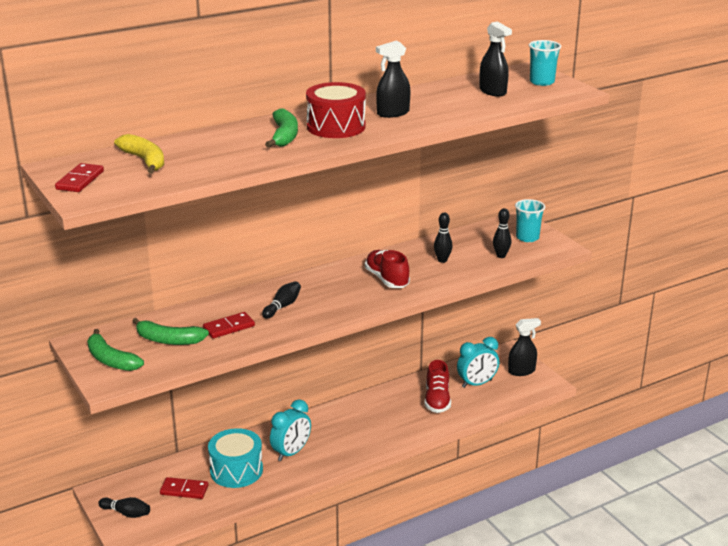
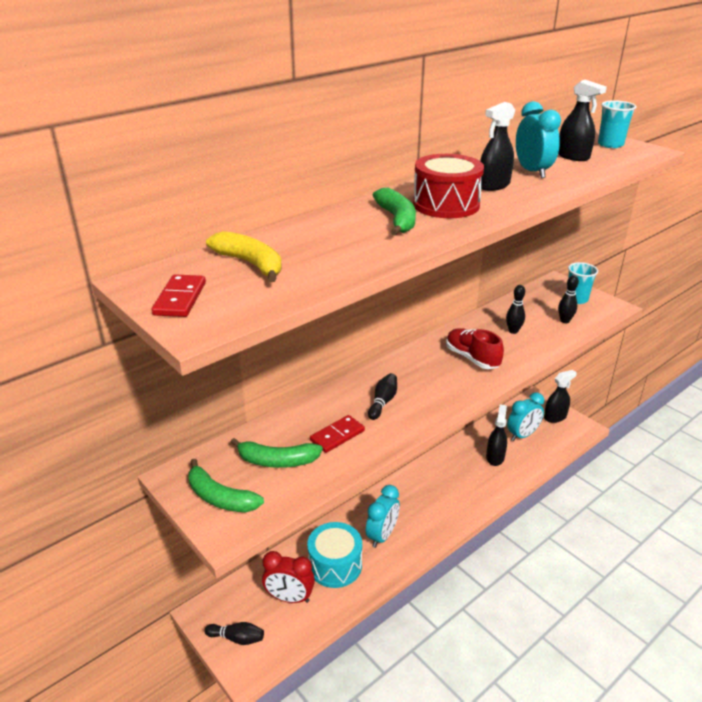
camera: 10 degrees left, 5 degrees up
(184, 490) = (289, 598): red domino -> red clock
(437, 400) = (495, 457): red shoe -> black spray bottle
(440, 103) = (532, 172): none -> turquoise clock

